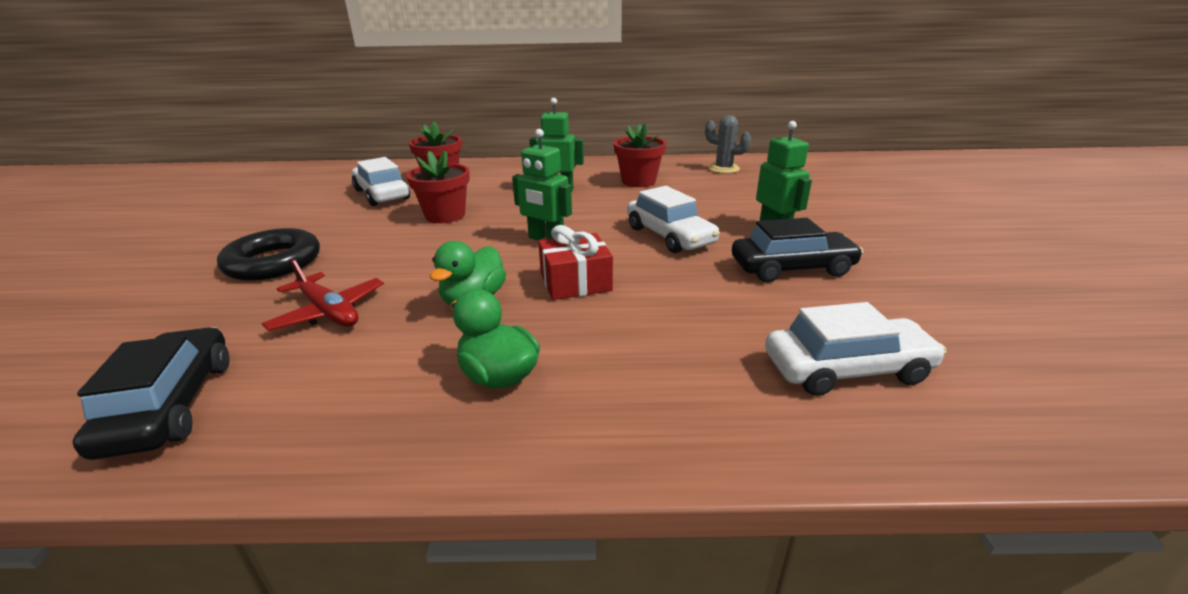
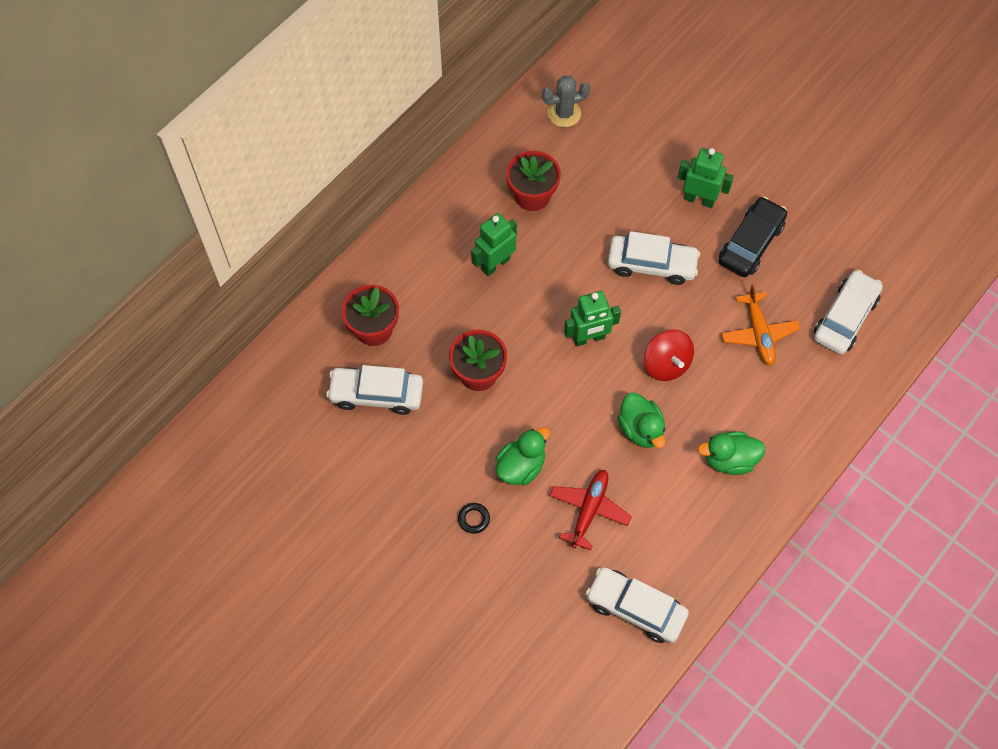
camera: 50 degrees left, 35 degrees up
(171, 405) = (635, 608): black car -> white car
(273, 262) = (474, 519): black ring -> black ring, size x0.41
(328, 312) = (589, 510): red plane -> red plane turned 60 degrees counterclockwise
(358, 261) = (521, 466): none -> green duck
(575, 282) = (666, 364): red gift -> red spinning top
(705, 317) = (759, 333): none -> orange plane

